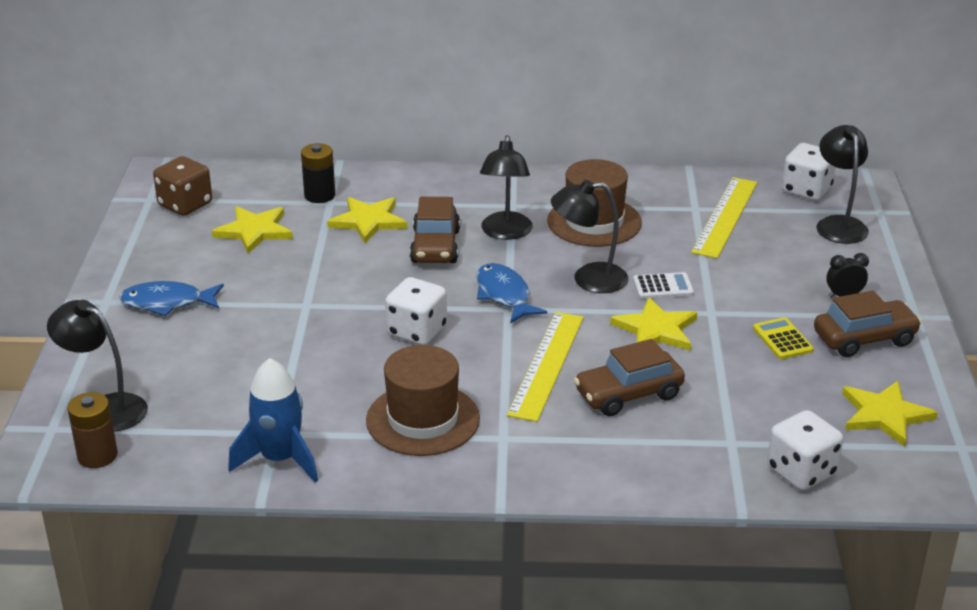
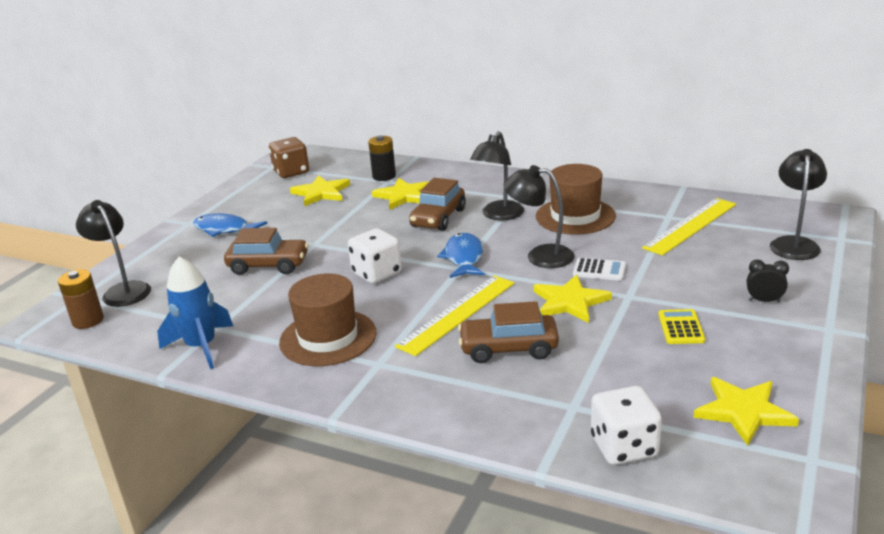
camera: 25 degrees right, 5 degrees down
(806, 190) = (779, 215): white dice -> none
(864, 339) = (763, 340): brown car -> brown car (268, 265)

